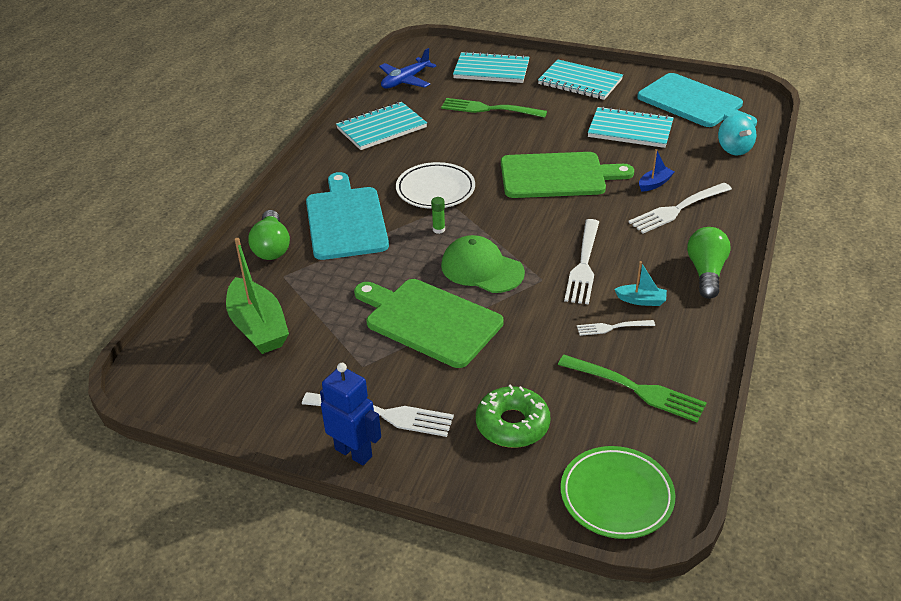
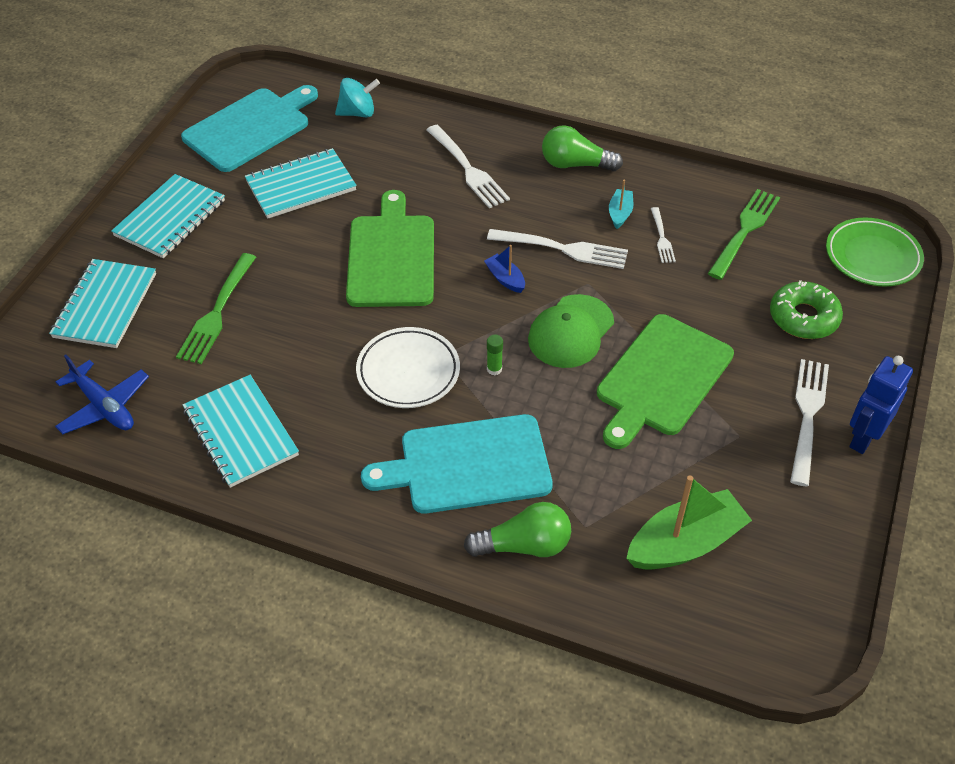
camera: 90 degrees left, 10 degrees up
(630, 130) = (301, 186): turquoise notebook -> turquoise notebook turned 45 degrees clockwise
(654, 184) = (418, 180): blue boat -> blue boat (505, 279)

